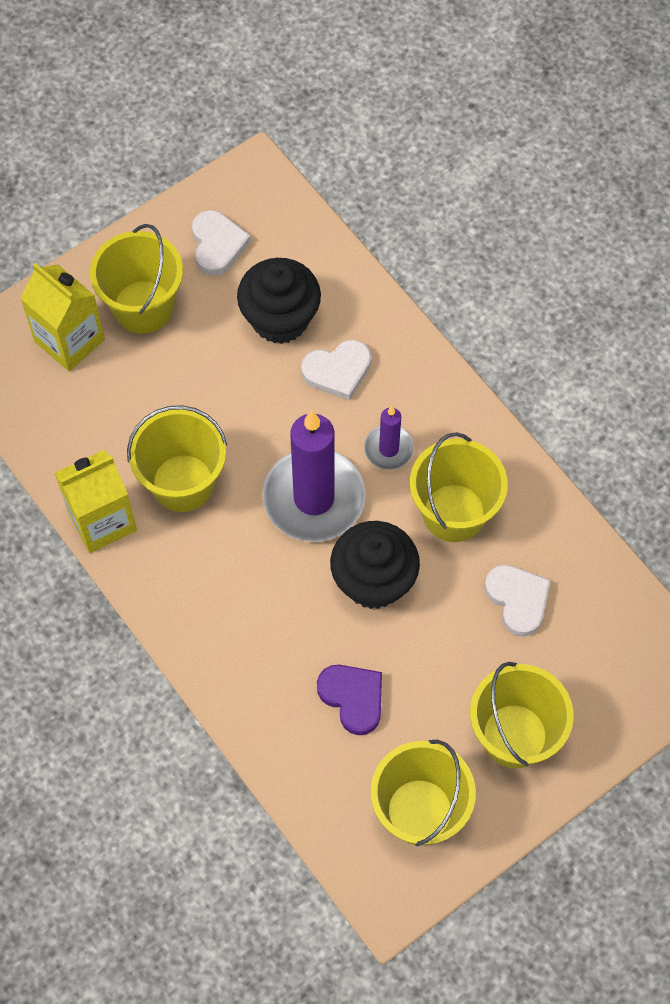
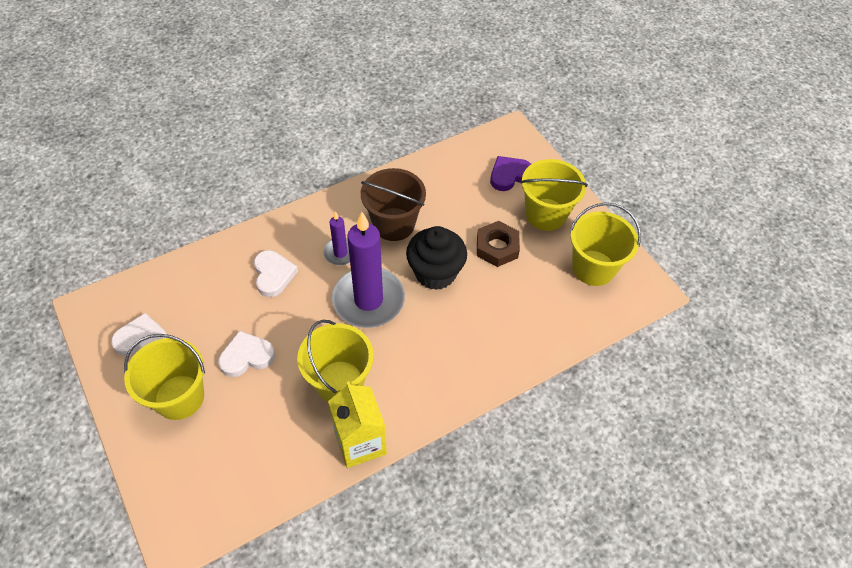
camera: 85 degrees left, 10 degrees down
(69, 340) = (192, 456): yellow carton -> none
(280, 319) = (220, 305): black cupcake -> none
(353, 698) = (516, 294): purple heart -> purple heart (509, 175)
(435, 665) = (497, 247): none -> brown nut
(454, 513) = (394, 224): yellow bucket -> brown bucket
(518, 600) = (458, 200): white heart -> white heart (246, 356)

